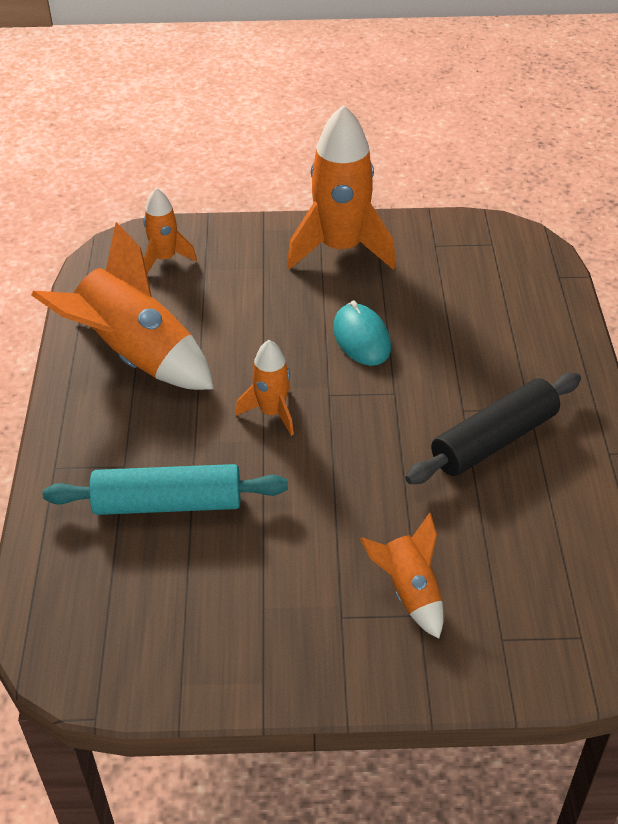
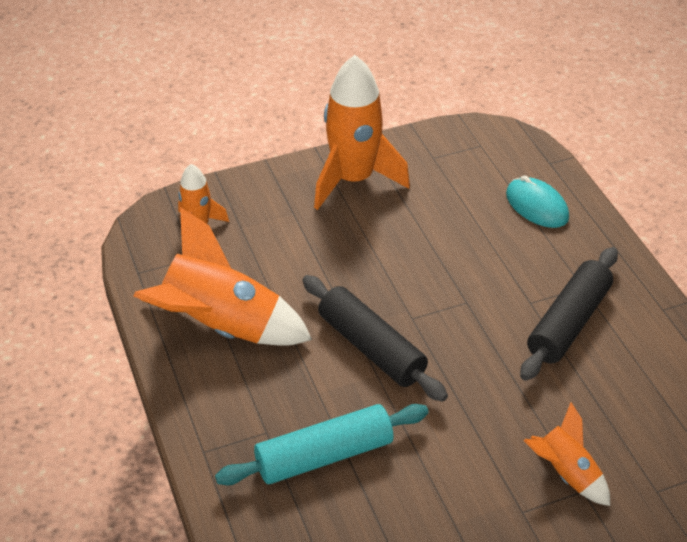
camera: 20 degrees left, 0 degrees up
(272, 412) = (371, 347): orange rocket -> black rolling pin
(361, 338) = (414, 259): turquoise mouse -> turquoise mouse (537, 206)

